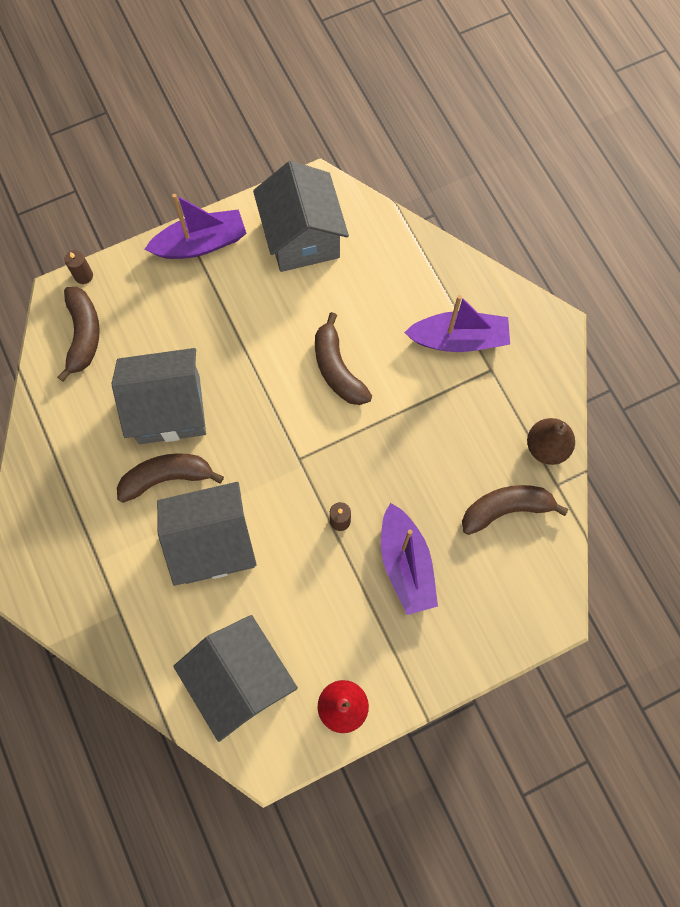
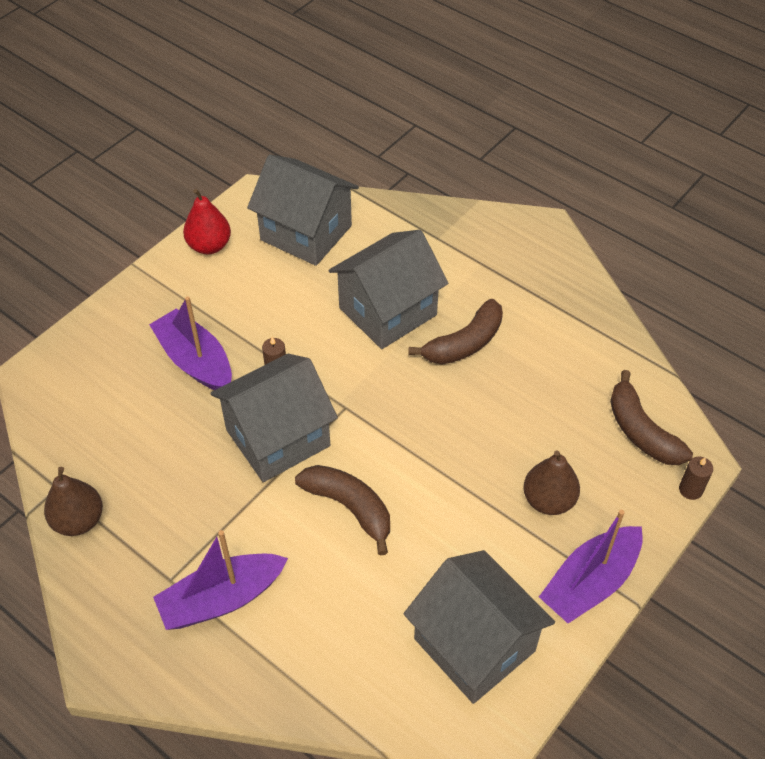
camera: 155 degrees right, 20 degrees down
(169, 409) = (503, 399): grey house -> grey house (277, 438)
(190, 312) = (548, 500): none -> brown pear
(506, 509) = (108, 444): brown banana -> none

